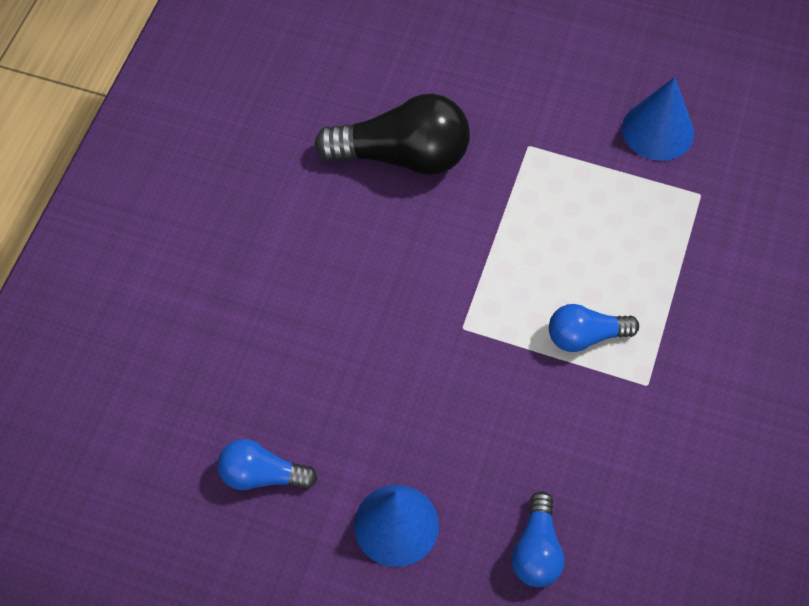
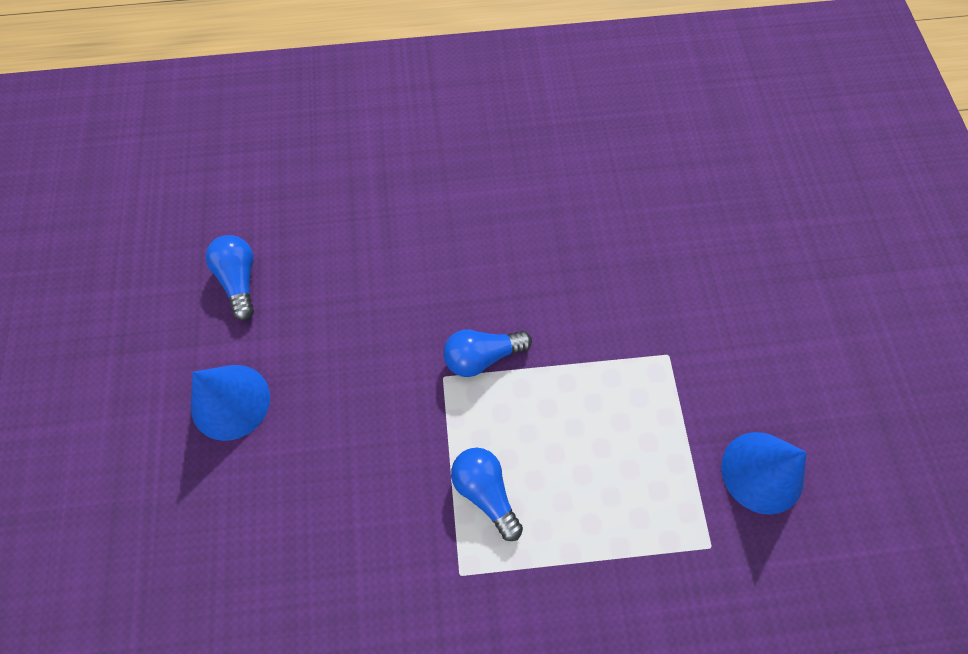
camera: 65 degrees right, 5 degrees up
(402, 156) = (593, 253): black light bulb -> none
(536, 550) = (246, 533): blue light bulb -> blue light bulb (482, 356)

